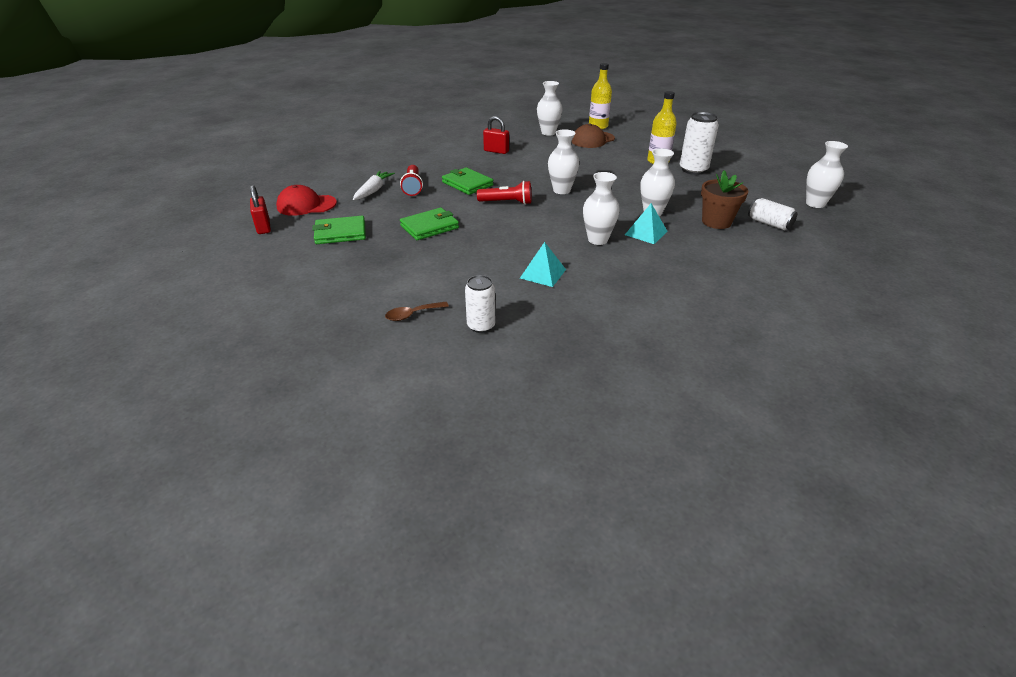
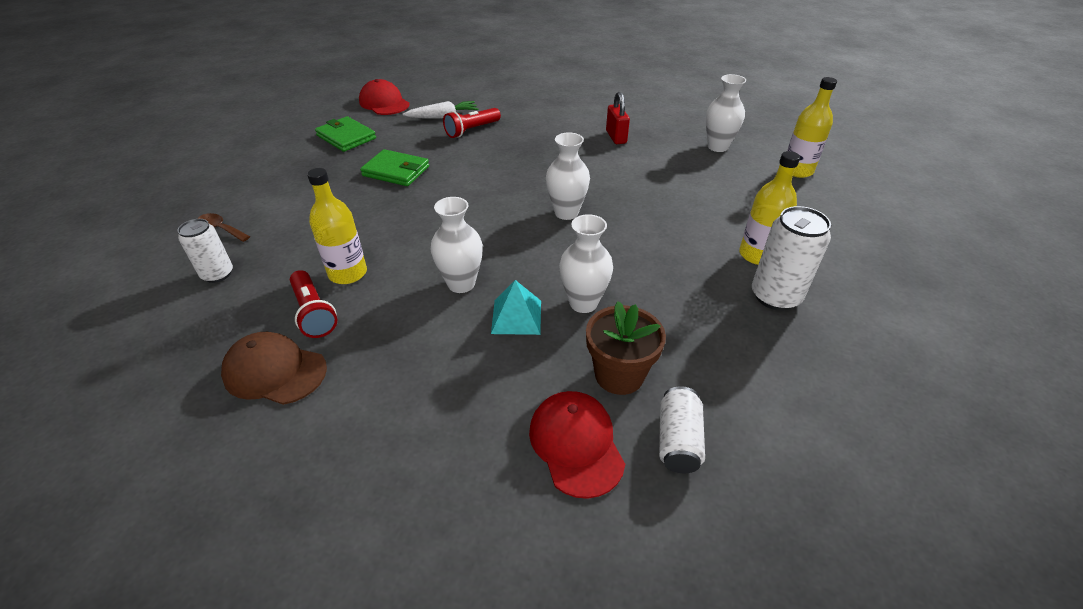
camera: 55 degrees right, 5 degrees up
(263, 227) = (329, 104): red padlock -> none
(467, 184) = (512, 153): green wallet -> none
(507, 202) = (494, 191): red flashlight -> red flashlight (314, 313)
(543, 273) = (348, 273): turquoise pyramid -> yellow bottle
(592, 140) = (746, 182): brown cap -> brown cap (275, 371)
(755, 246) = (576, 444): none -> red cap
(815, 204) = (835, 488): white vase -> none

